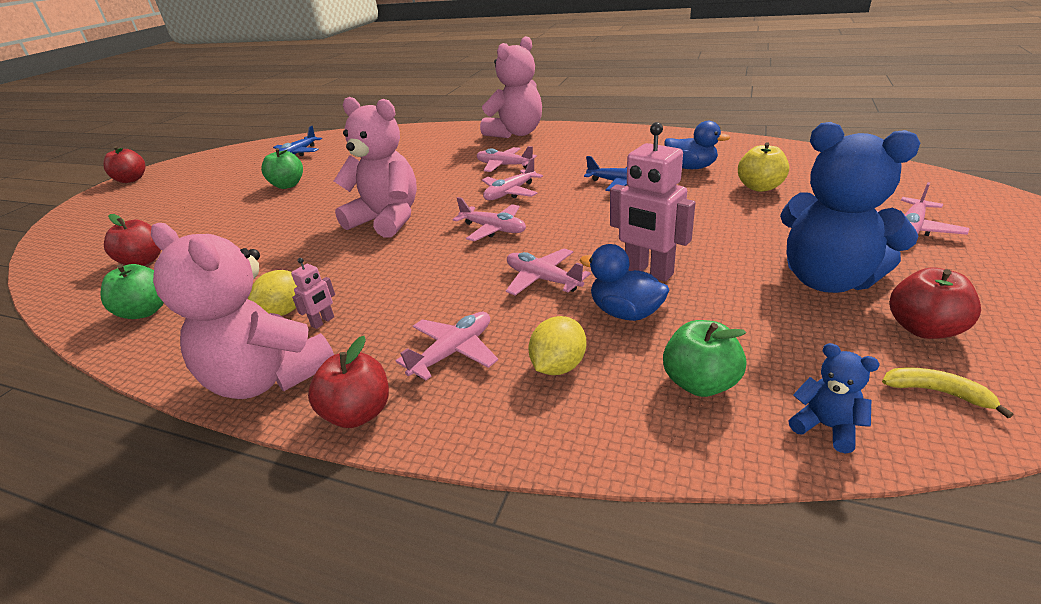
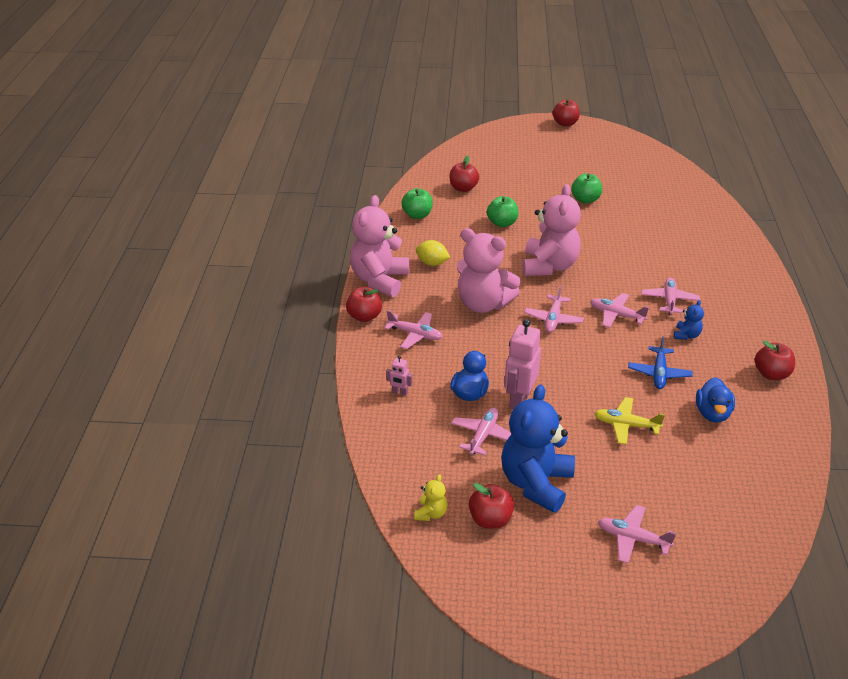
camera: 70 degrees right, 5 degrees up
(298, 153) = (646, 180): blue plane -> none
(323, 322) = (427, 280): pink robot -> pink robot (399, 392)
(516, 133) = (752, 291): pink teddy bear -> pink teddy bear (483, 304)
(543, 279) = (495, 354): pink plane -> pink plane (483, 435)
(558, 366) = (414, 374): yellow lemon -> none
(637, 140) = (771, 374): none -> red apple
(700, 383) = (415, 426): green apple -> green apple (502, 223)
(707, 209) = (626, 425): none -> yellow plane
(759, 187) = (683, 456): yellow apple -> none
(826, 426) = (394, 469): blue teddy bear -> blue teddy bear (686, 335)
(936, 392) = (431, 513): yellow banana -> yellow teddy bear

